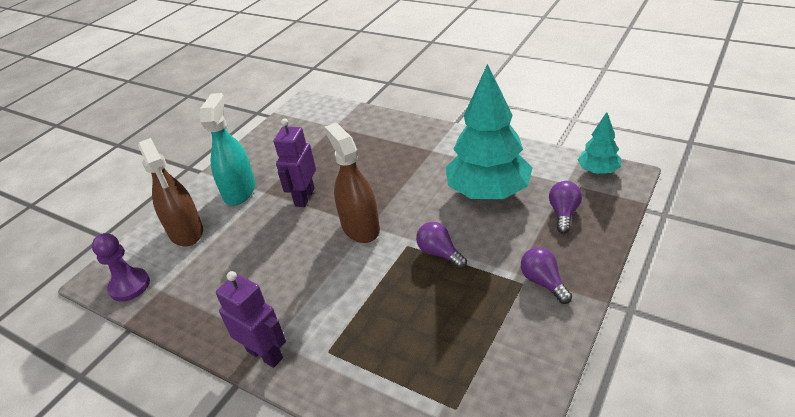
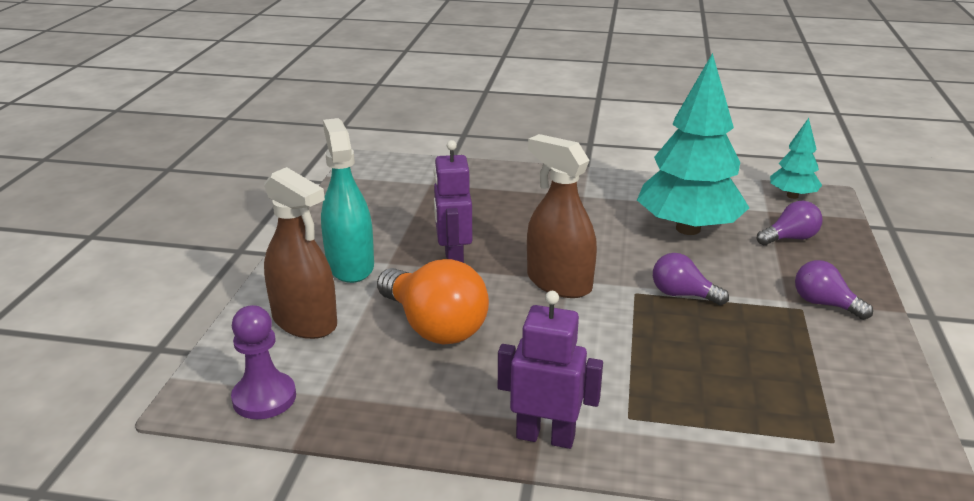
camera: 25 degrees left, 10 degrees down
(257, 250) = (434, 326): none -> orange light bulb
(563, 213) = (790, 238): purple light bulb -> purple light bulb turned 75 degrees clockwise

